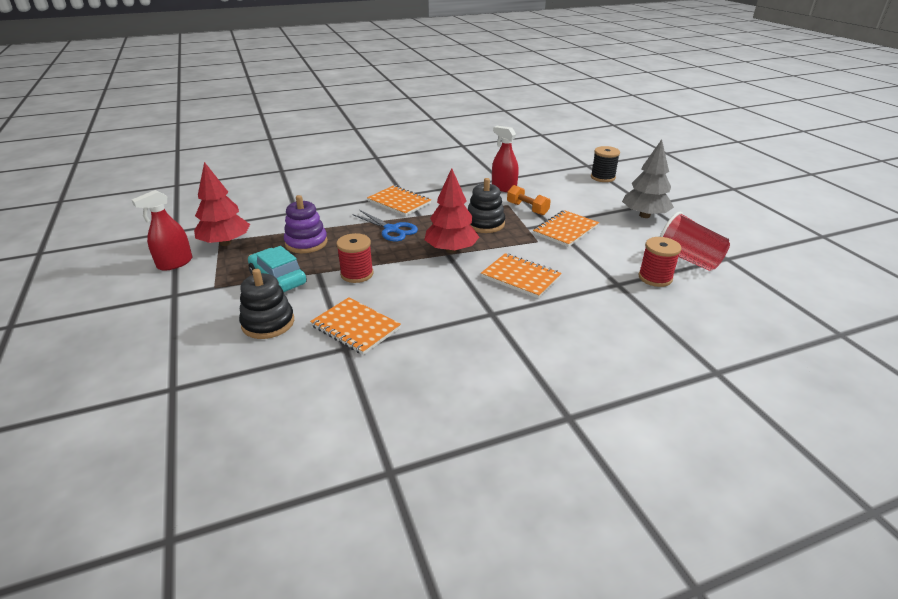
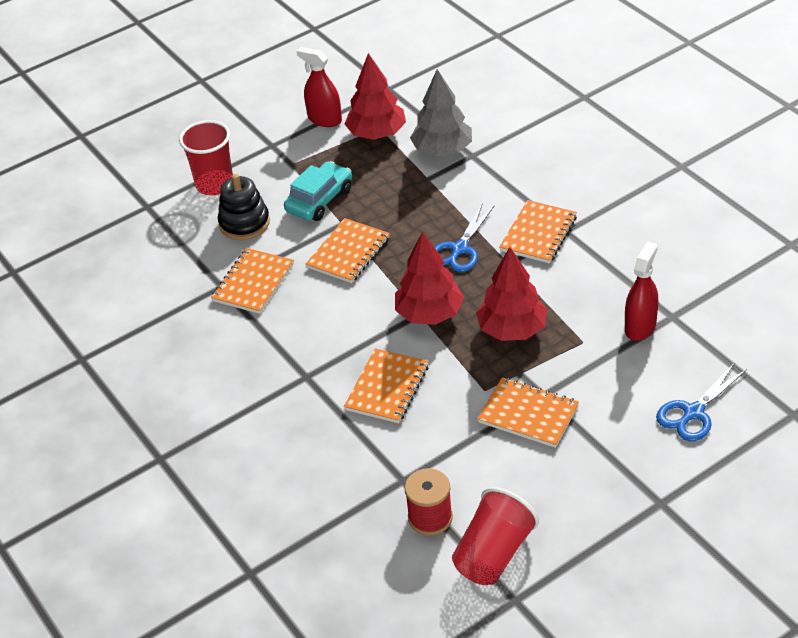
camera: 80 degrees right, 10 degrees up
(191, 335) = (214, 184): none -> red cup
(306, 243) = (400, 192): purple stacking toy -> none
(357, 274) = (348, 253): red spool -> orange notebook
(485, 224) = (512, 330): black stacking toy -> red tree
(527, 209) = (579, 364): orange dumbbell -> none
(578, 186) = (693, 412): none -> blue scissors
(602, 177) = (747, 440): black spool -> none
(644, 215) = (618, 501): grey tree -> grey tree (442, 150)

